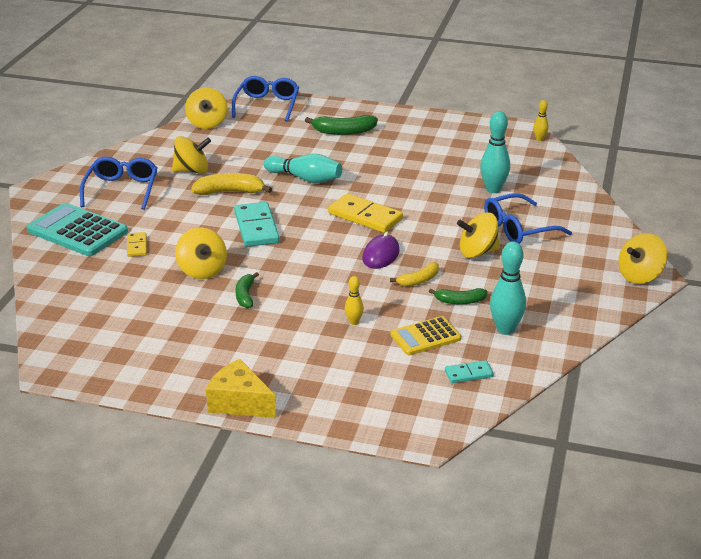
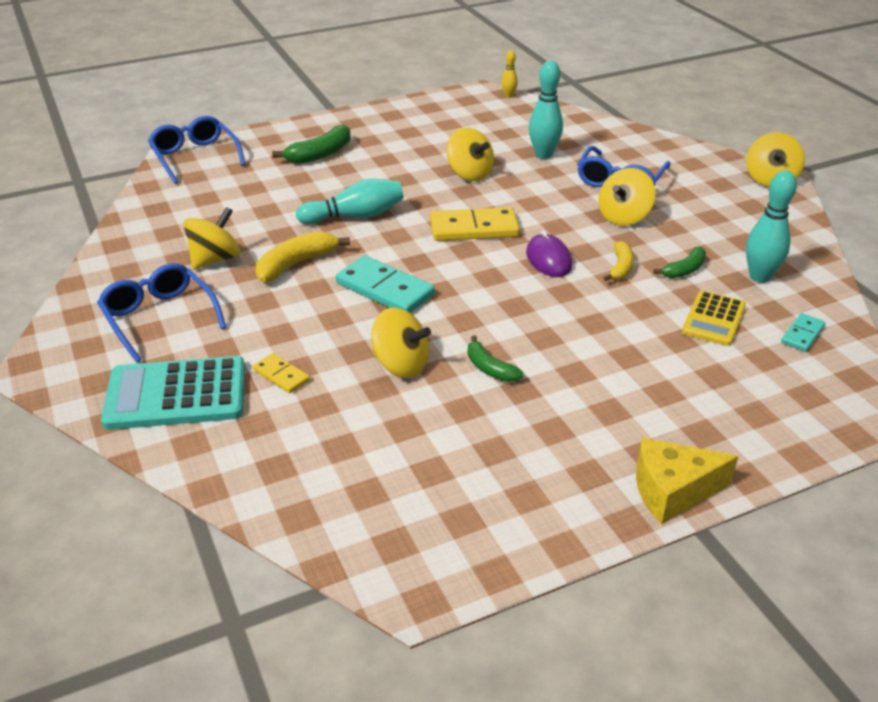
camera: 40 degrees left, 5 degrees up
(207, 123) = (153, 201): yellow spinning top -> yellow spinning top (469, 174)
(354, 322) = (633, 339): yellow bowling pin -> none

